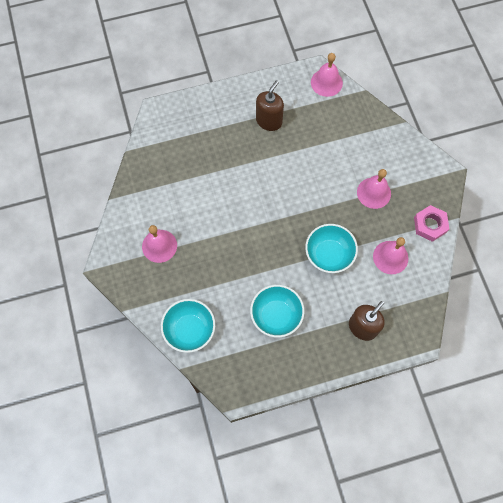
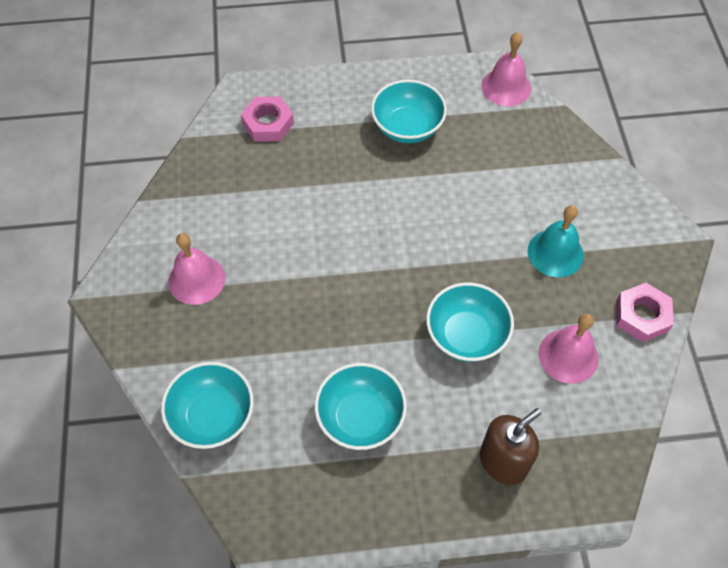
camera: 10 degrees right, 10 degrees down
(179, 132) = (268, 123): none -> pink nut
(269, 121) = (407, 127): brown soap dispenser -> turquoise bowl
(374, 193) = (555, 253): pink bell -> turquoise bell

